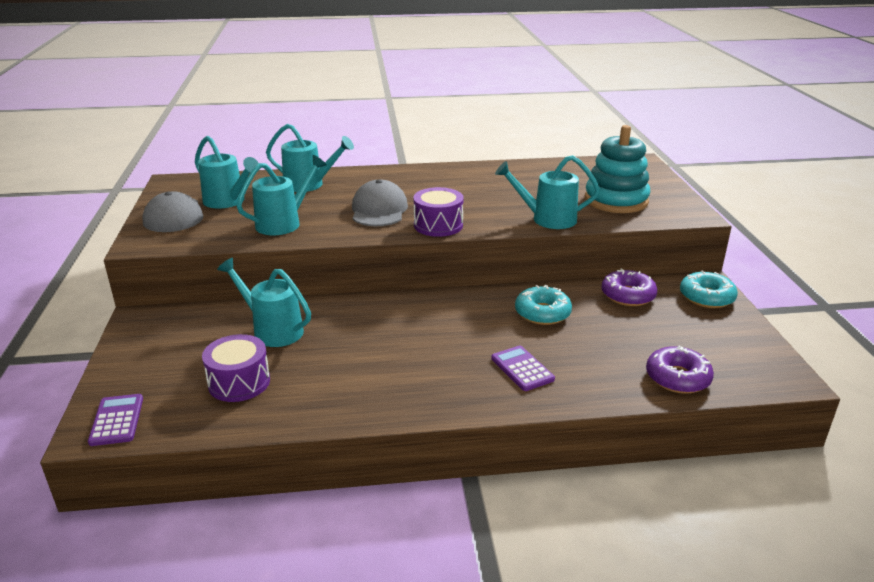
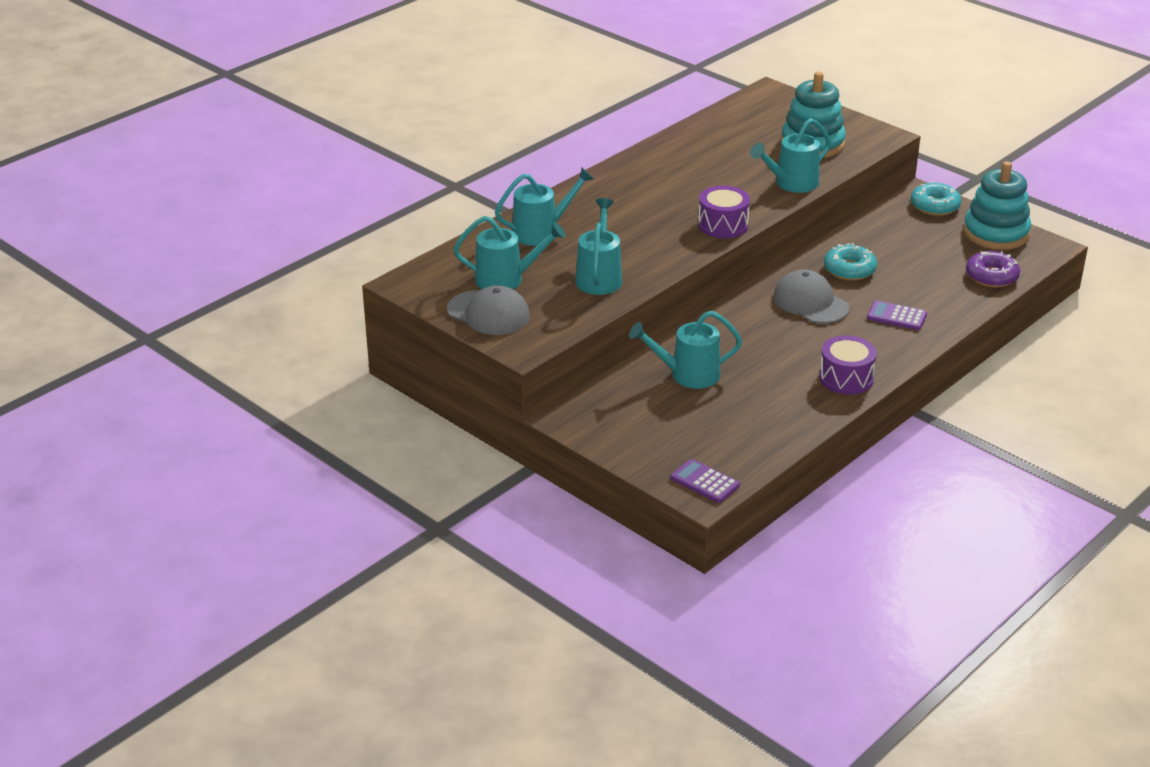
camera: 40 degrees left, 5 degrees up
(239, 382) = (736, 419): purple drum -> purple drum (846, 378)
(379, 210) = (651, 231): grey cap -> grey cap (810, 302)
(628, 295) = (884, 228): purple donut -> none
(740, 342) = (995, 233): none -> turquoise stacking toy

